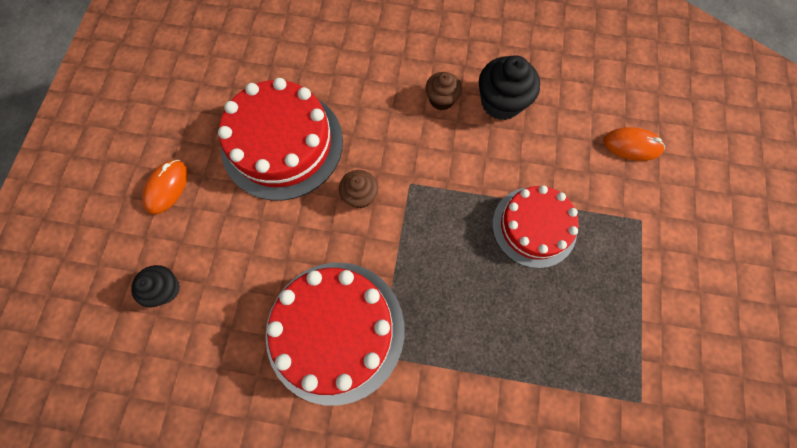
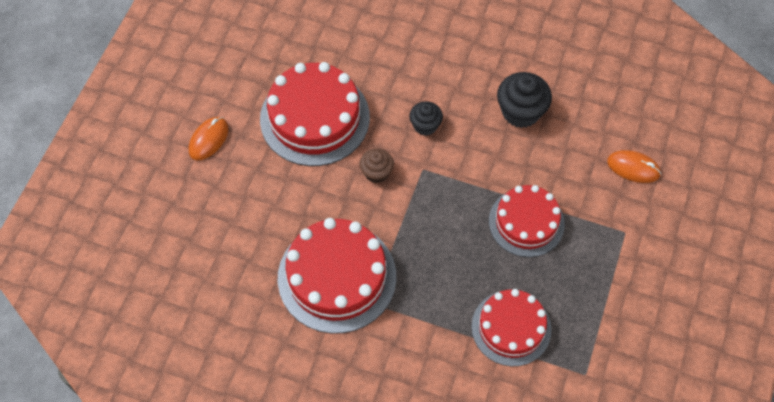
camera: 10 degrees right, 10 degrees down
(166, 289) = (199, 221): black cupcake -> black cupcake (425, 125)
(441, 99) = (466, 101): brown cupcake -> none
(545, 358) = (511, 328): none -> red cake

